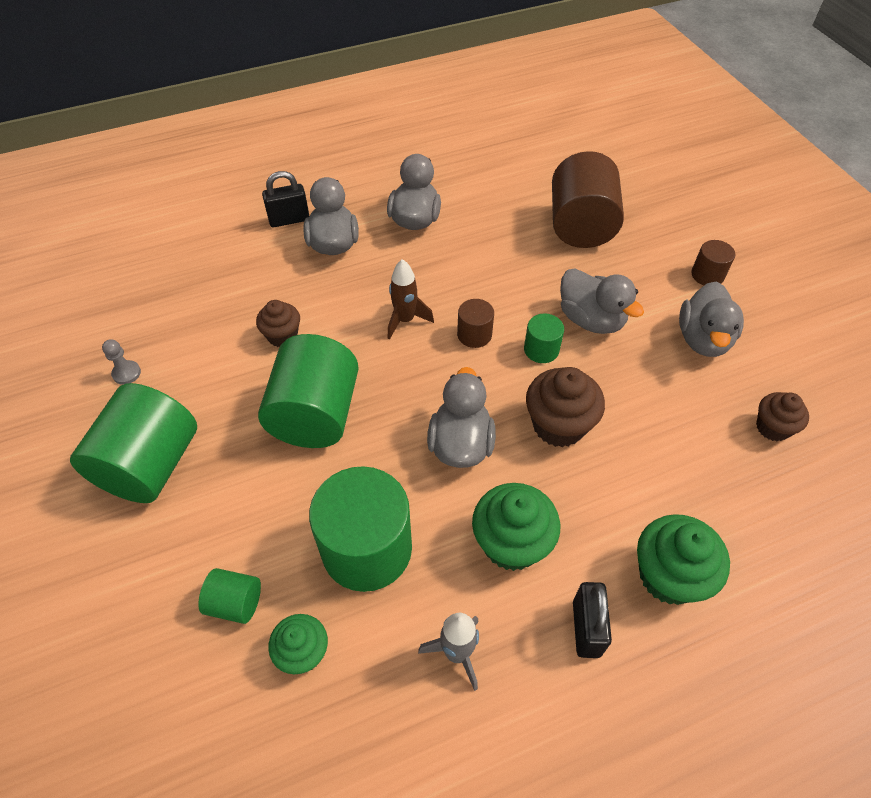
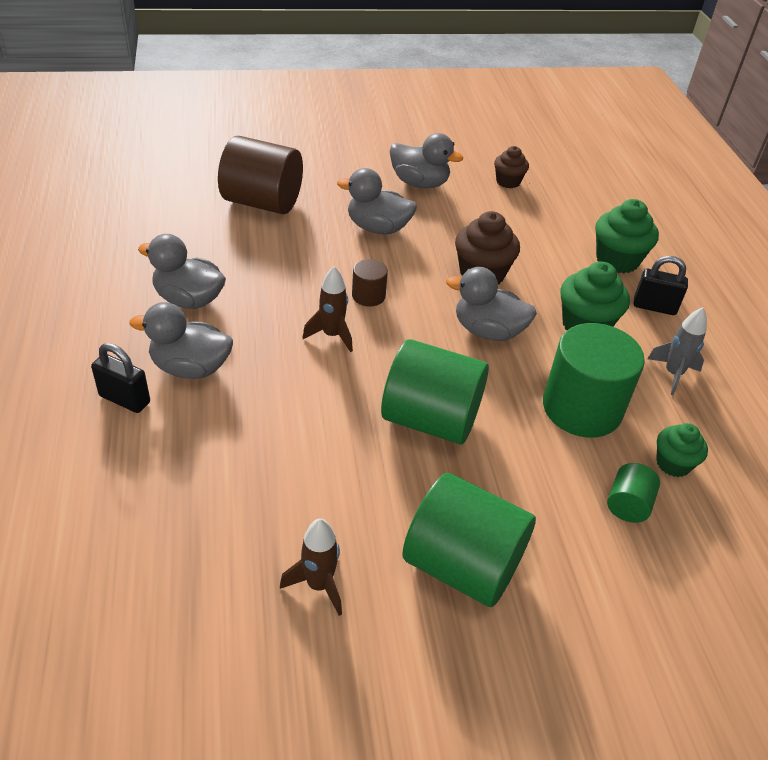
camera: 80 degrees left, 10 degrees down
(126, 373) = (319, 585): grey pawn -> brown rocket
(282, 336) = (315, 430): brown cupcake -> none
(289, 220) = (125, 399): black padlock -> black padlock turned 60 degrees counterclockwise
(541, 349) = (400, 262): green cylinder -> none
(591, 319) = (378, 228): grey duck -> grey duck turned 135 degrees counterclockwise
(707, 275) = (354, 160): brown cylinder -> none

